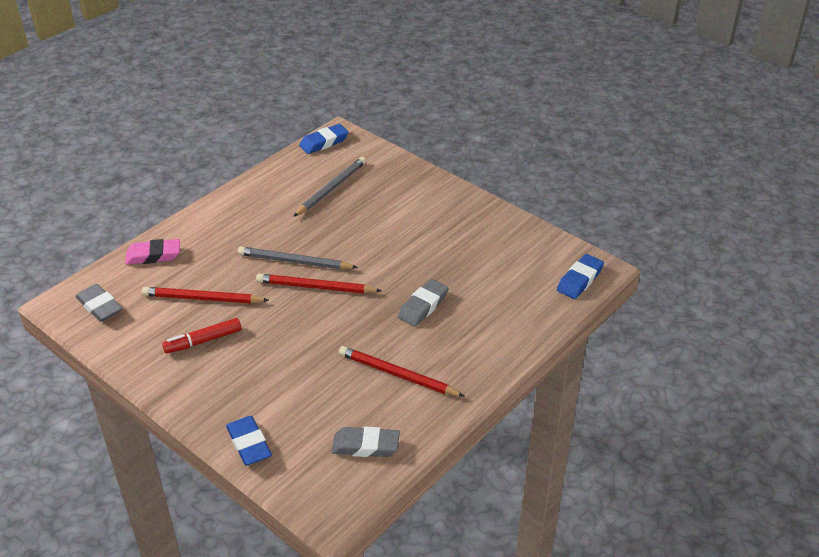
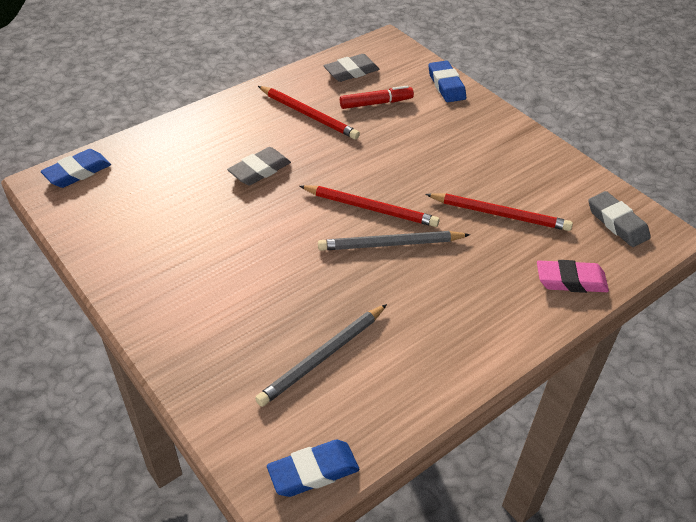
camera: 170 degrees left, 5 degrees up
(203, 341) = (493, 170): red marker -> red marker (375, 103)
(295, 261) = (391, 244): grey pencil -> grey pencil turned 150 degrees clockwise
(365, 446) = (351, 72): grey eraser -> grey eraser turned 45 degrees counterclockwise

